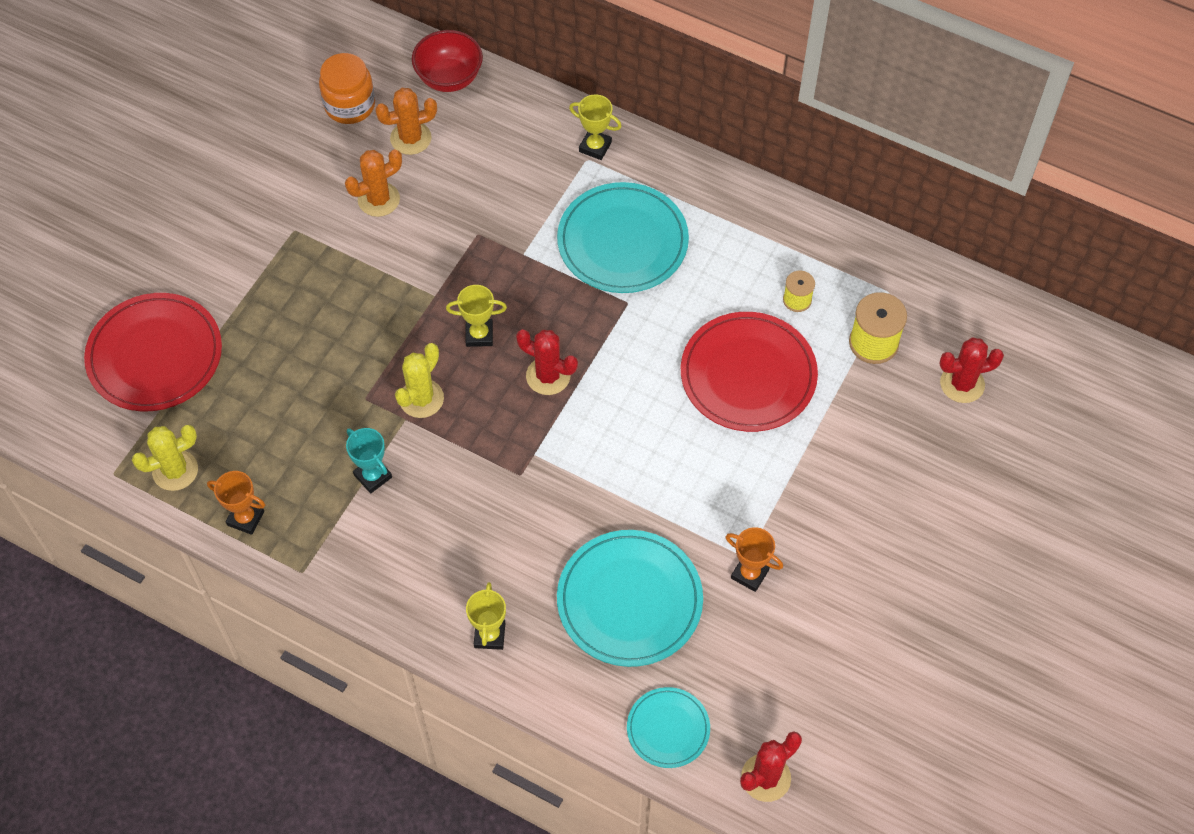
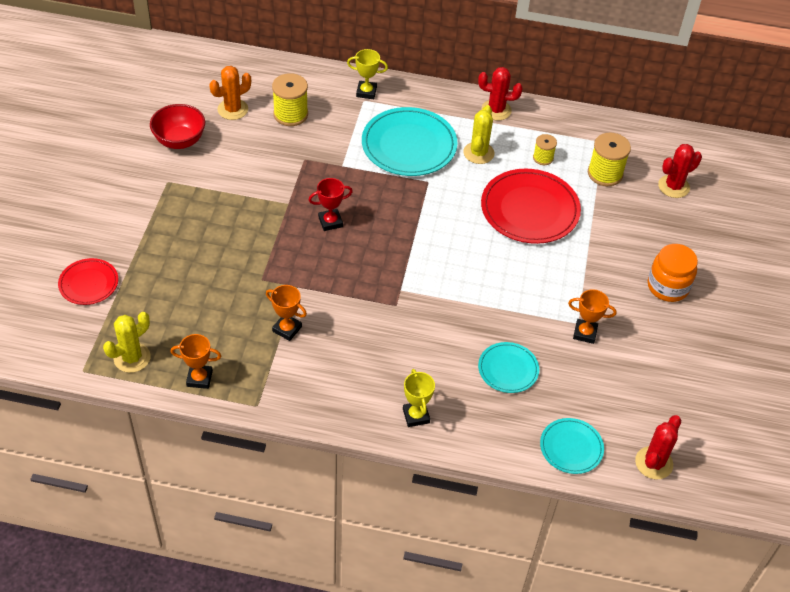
camera: 20 degrees left, 10 degrees down
(155, 355) = (89, 283): red plate -> red plate, size x0.55
(350, 105) = (180, 97): orange jar -> orange jar (667, 286)
(373, 476) = (287, 329): turquoise trophy -> orange trophy
(378, 199) = (223, 151): orange cactus -> none
(421, 398) = (304, 271): yellow cactus -> yellow cactus (478, 153)
(449, 78) = (246, 68): red bowl -> red bowl (180, 141)
(479, 335) = (330, 222): yellow trophy -> red trophy
(483, 161) = (290, 114): none -> yellow spool
(548, 376) = (390, 238): red cactus -> red cactus (496, 110)
(629, 600) = (508, 369): turquoise plate -> turquoise plate, size x0.55

